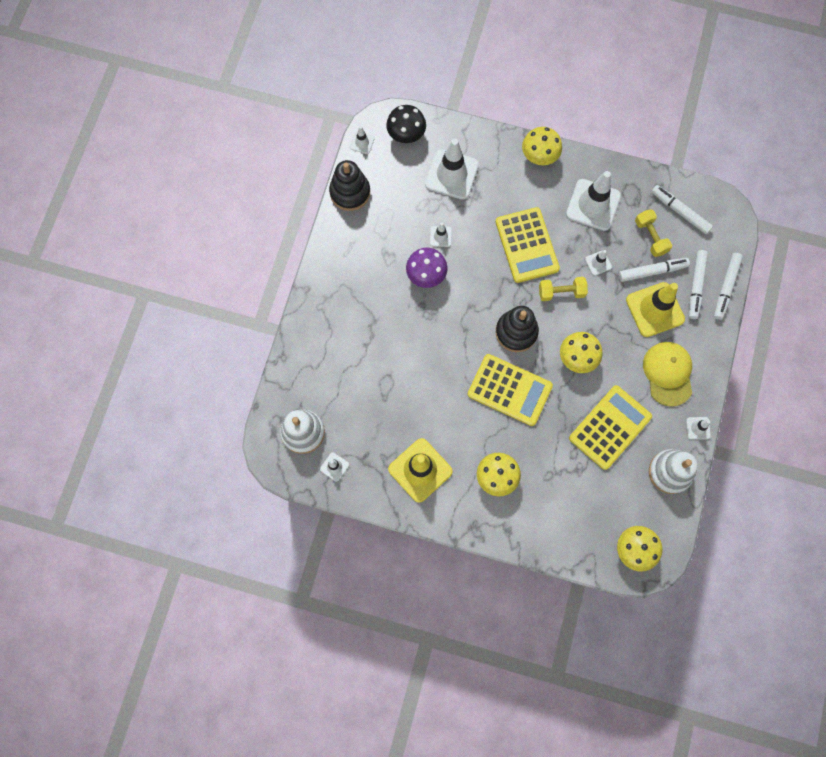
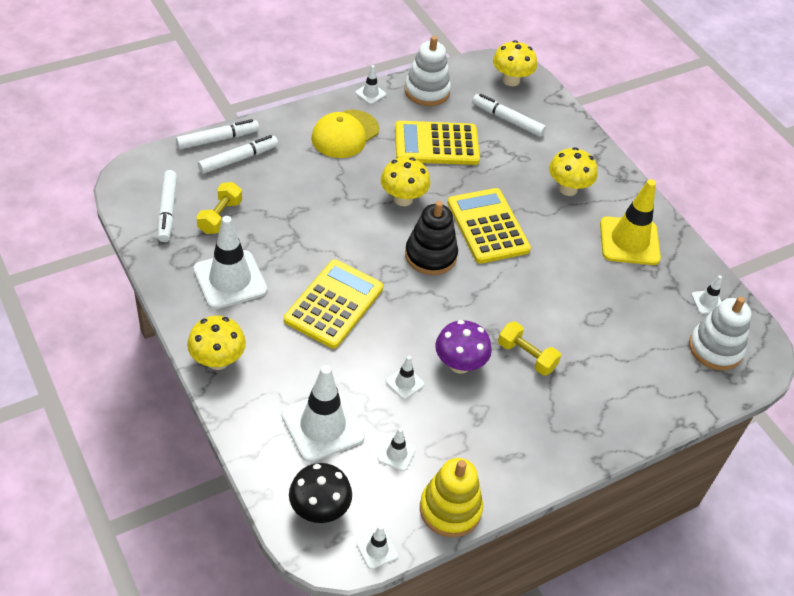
camera: 140 degrees left, 25 degrees down
(350, 192) = (450, 509): black stacking toy -> yellow stacking toy
(561, 292) = (353, 247): yellow dumbbell -> yellow dumbbell (526, 356)
(598, 263) = (291, 239): white traffic cone -> white traffic cone (396, 454)
(652, 271) = (257, 196): white marker -> white marker (508, 120)
(655, 309) = (294, 174): yellow traffic cone -> none

